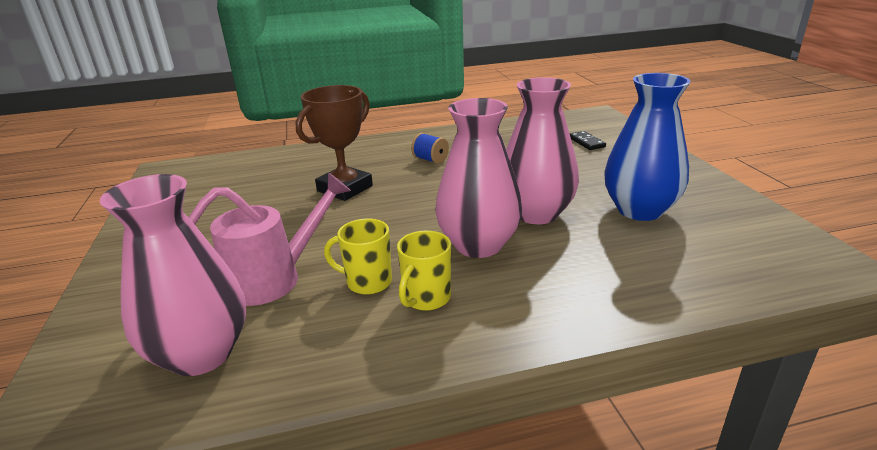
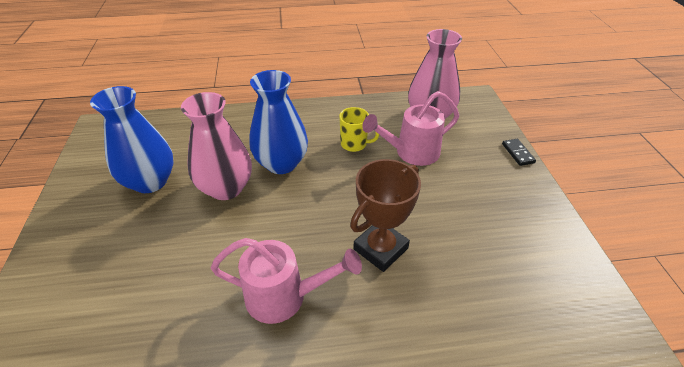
camera: 175 degrees left, 15 degrees up
(426, 298) = (323, 131): yellow mug -> none
(430, 160) = (285, 297): blue spool -> pink watering can
(478, 245) = (281, 163): pink vase -> blue vase
(586, 142) = (82, 309): black domino -> black domino (517, 153)

